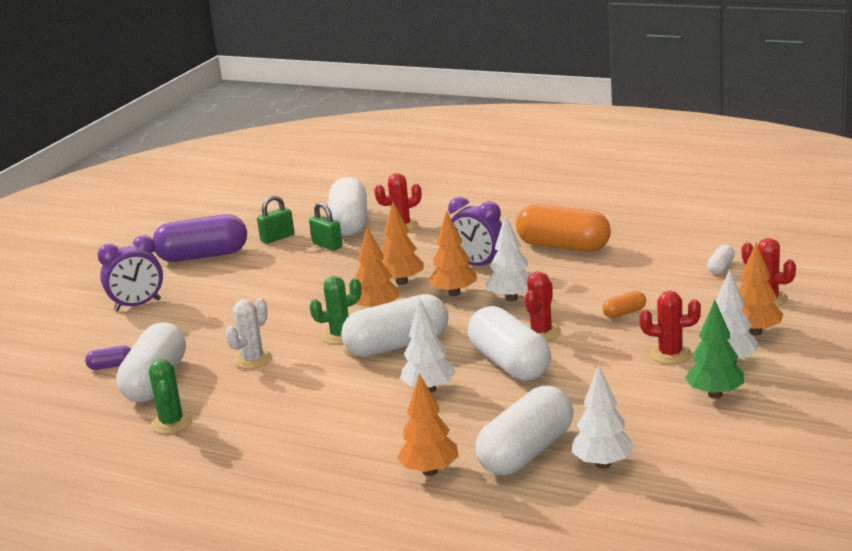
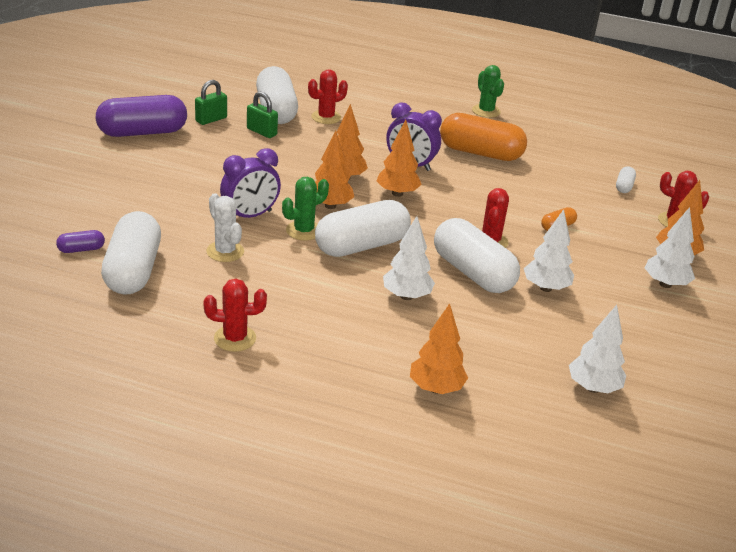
camera: 15 degrees left, 10 degrees up
(137, 305) = (91, 182): purple clock -> purple clock (250, 216)
(171, 423) = (162, 319): green cactus -> green cactus (486, 111)
(253, 359) = (225, 251): white cactus -> white cactus turned 60 degrees counterclockwise
(511, 298) = (451, 203): white tree -> white tree (546, 288)
(527, 452) = (520, 371): white capsule -> none
(670, 354) = (612, 273): red cactus -> red cactus (235, 338)
(715, 394) = (665, 318): green tree -> none

